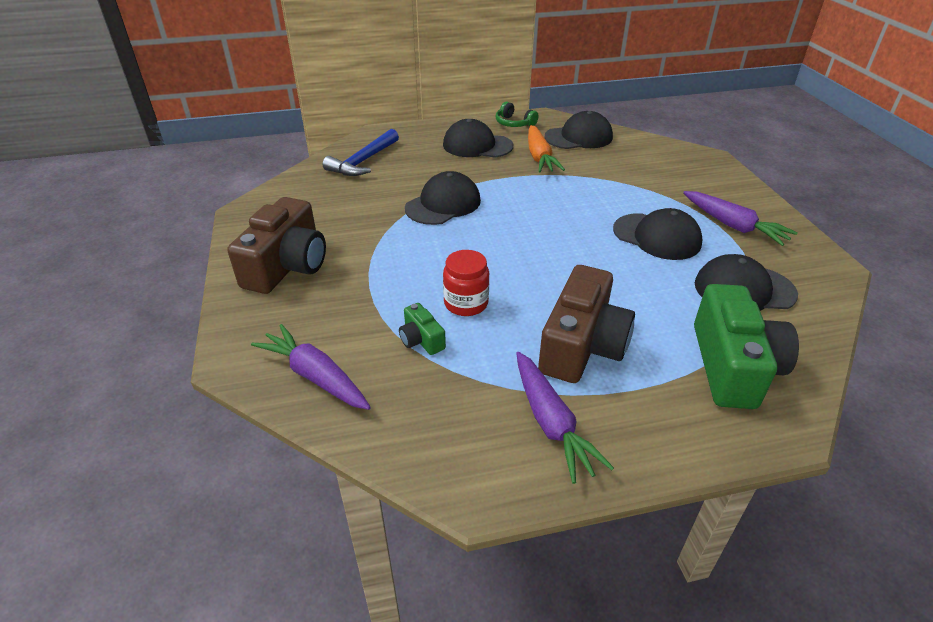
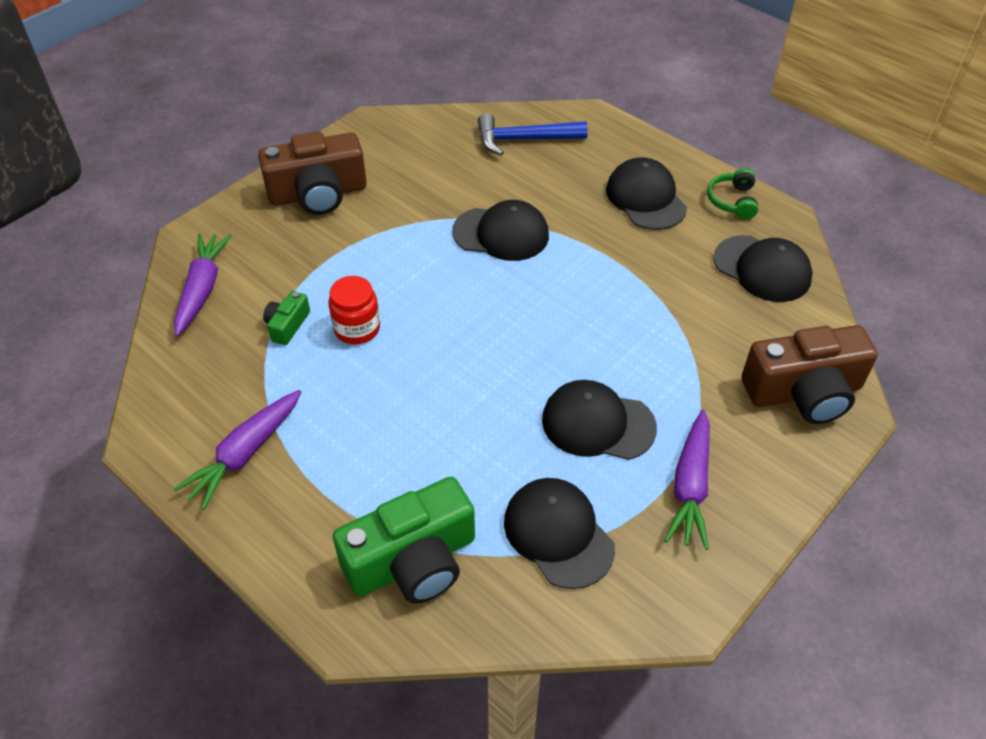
camera: 55 degrees right, 10 degrees up
(539, 157) = (674, 257): orange carrot -> none
(582, 345) = (359, 434): brown camera -> brown camera (804, 392)
(657, 237) = (598, 423): black cap -> black cap turned 105 degrees clockwise

